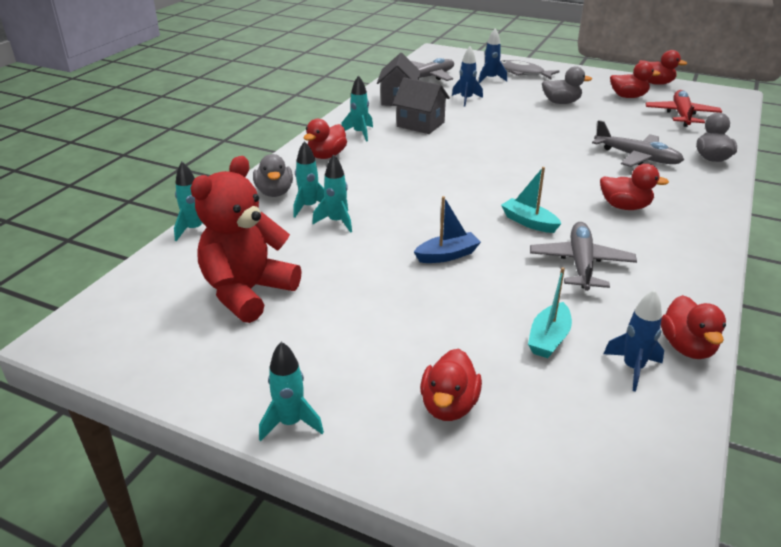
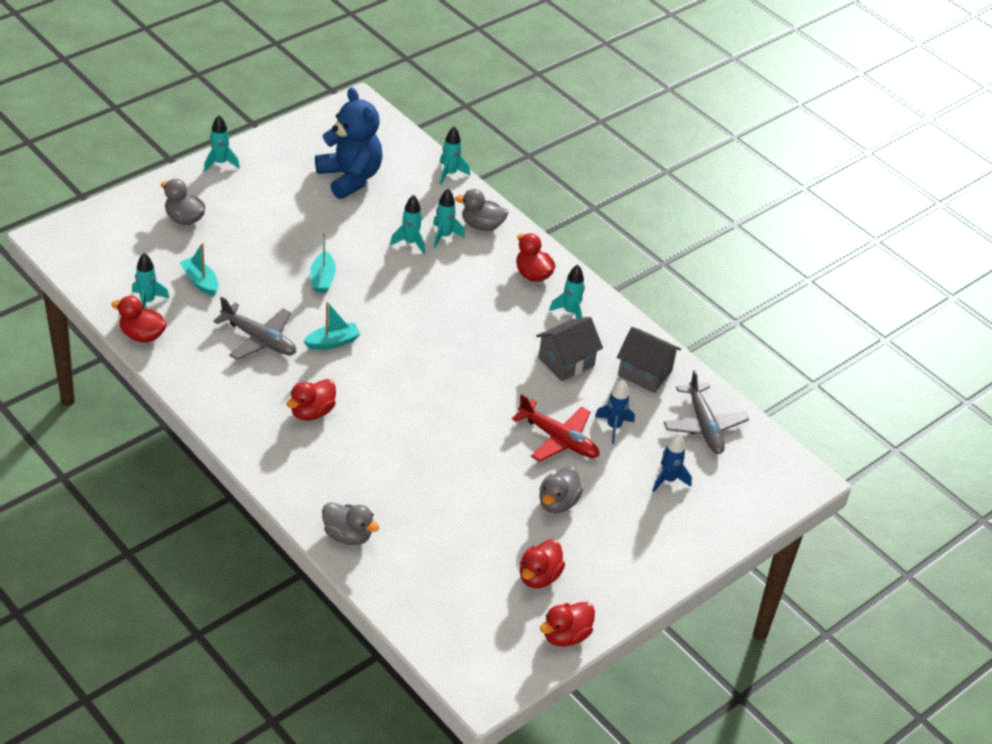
camera: 110 degrees right, 10 degrees up
(247, 292) = (350, 178): red teddy bear -> blue teddy bear
(447, 255) = (322, 279): blue boat -> turquoise boat
(449, 406) = (184, 219): red duck -> grey duck
(522, 73) = (674, 521): grey fish -> none
(633, 368) = (147, 301): blue rocket -> turquoise rocket
(636, 157) = (389, 479): grey plane -> none
(681, 115) = (457, 588): red plane -> red plane (558, 439)

